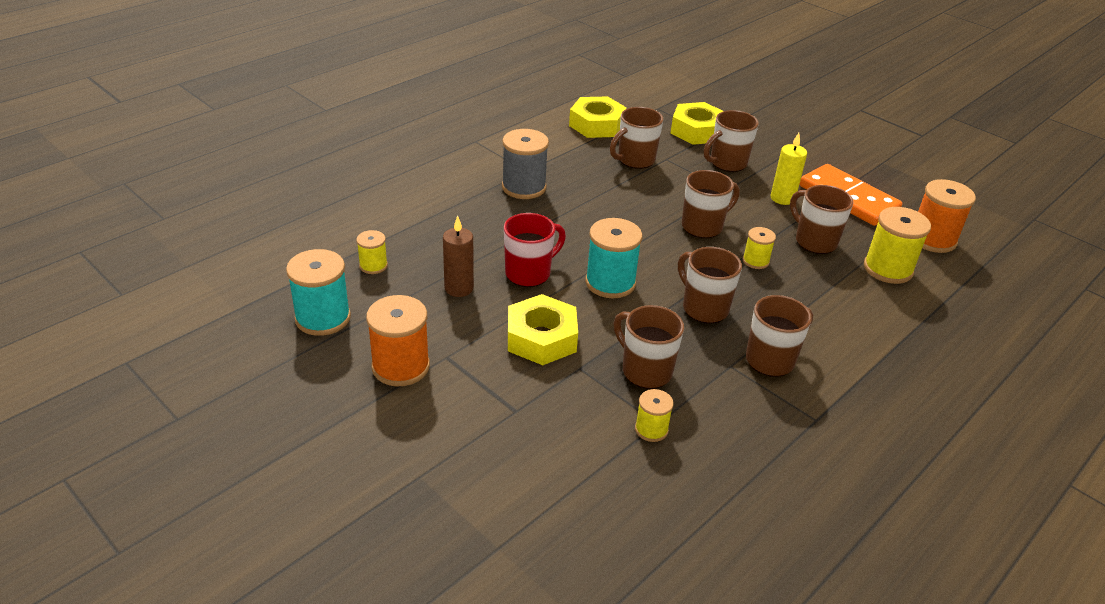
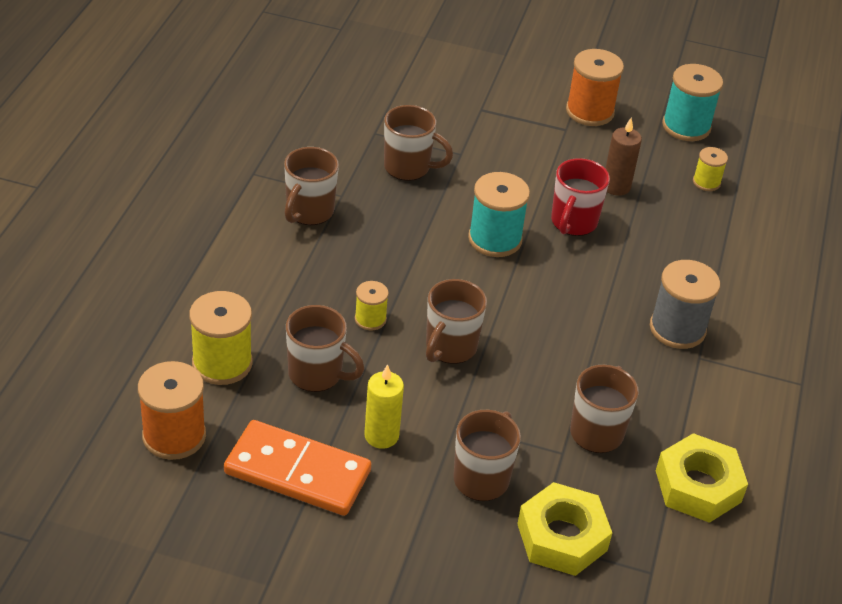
camera: 150 degrees right, 5 degrees up
(541, 338) = (510, 167): yellow nut -> none
(651, 429) = (376, 126): yellow spool -> none
(704, 308) = (393, 243): brown mug -> none

